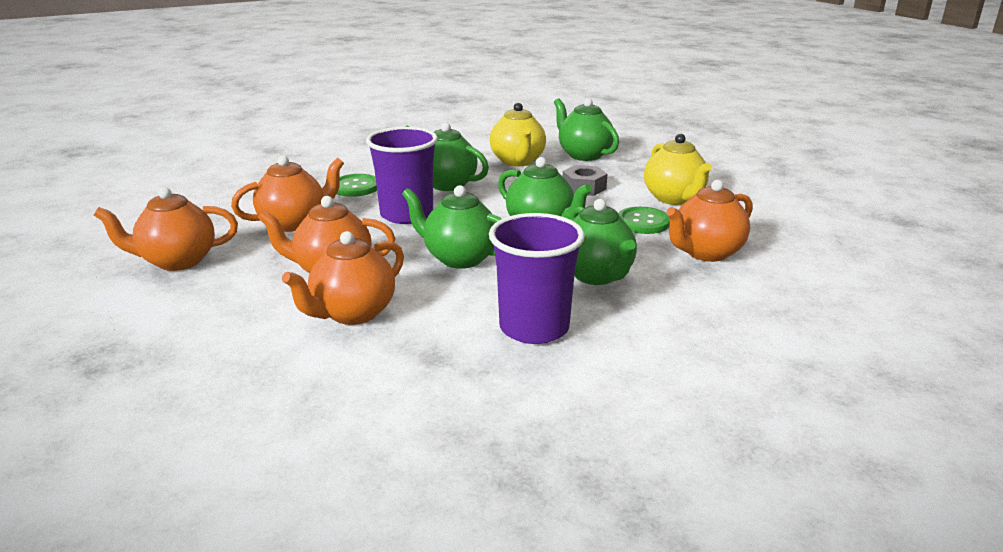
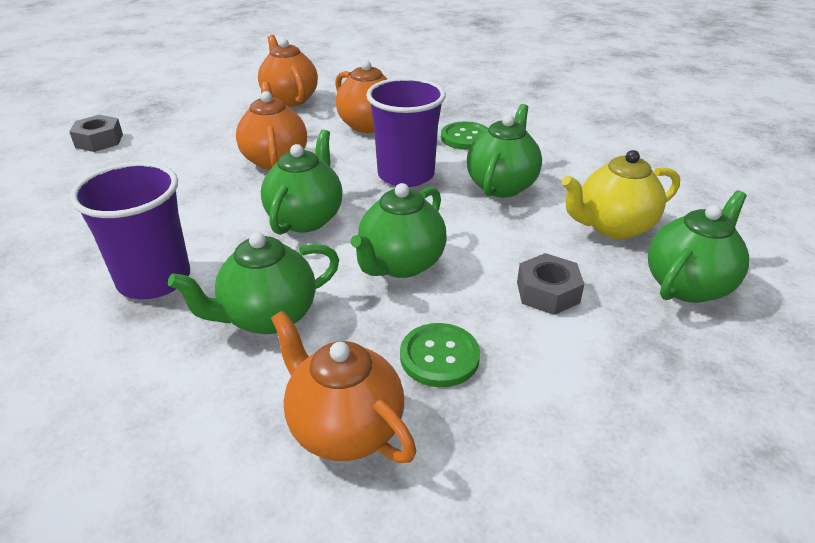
camera: 80 degrees right, 10 degrees up
(173, 397) = (99, 140): none -> grey nut
(352, 313) = (198, 181): orange teapot -> none
(674, 198) = (551, 394): yellow teapot -> none

